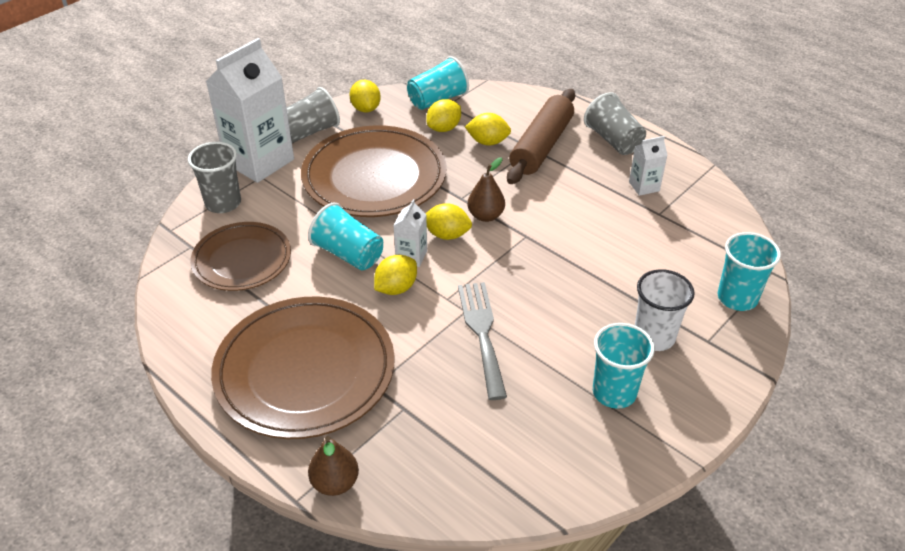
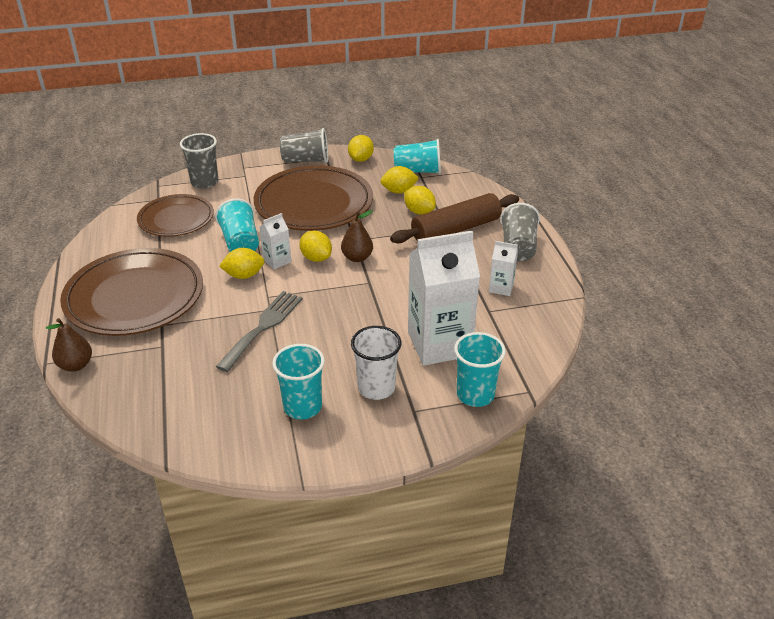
camera: 35 degrees right, 5 degrees down
(259, 161) = (254, 166): white carton -> white carton (439, 344)

